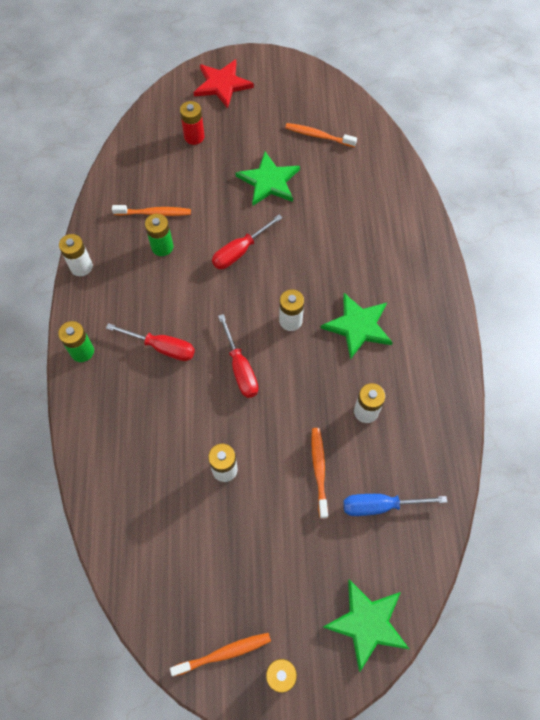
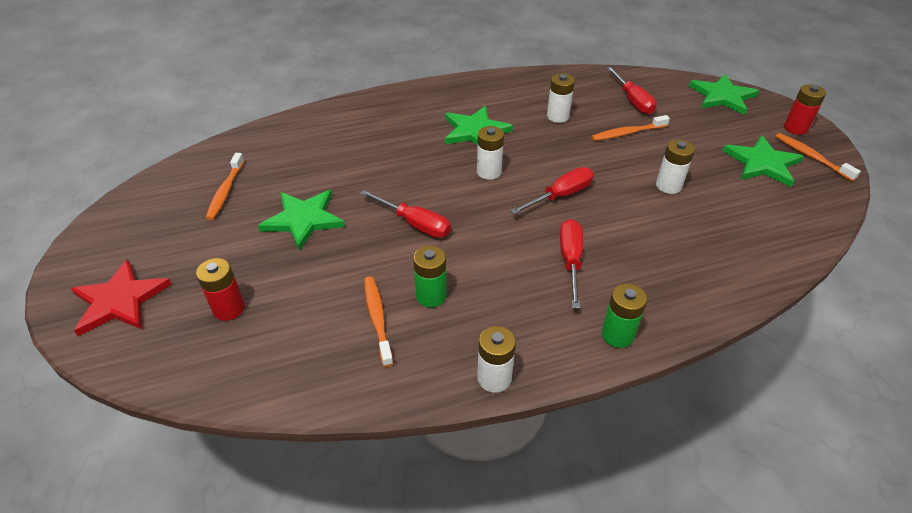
camera: 105 degrees left, 20 degrees down
(230, 587) = (762, 163): none -> green star
(380, 506) = (633, 101): blue screwdriver -> red screwdriver

